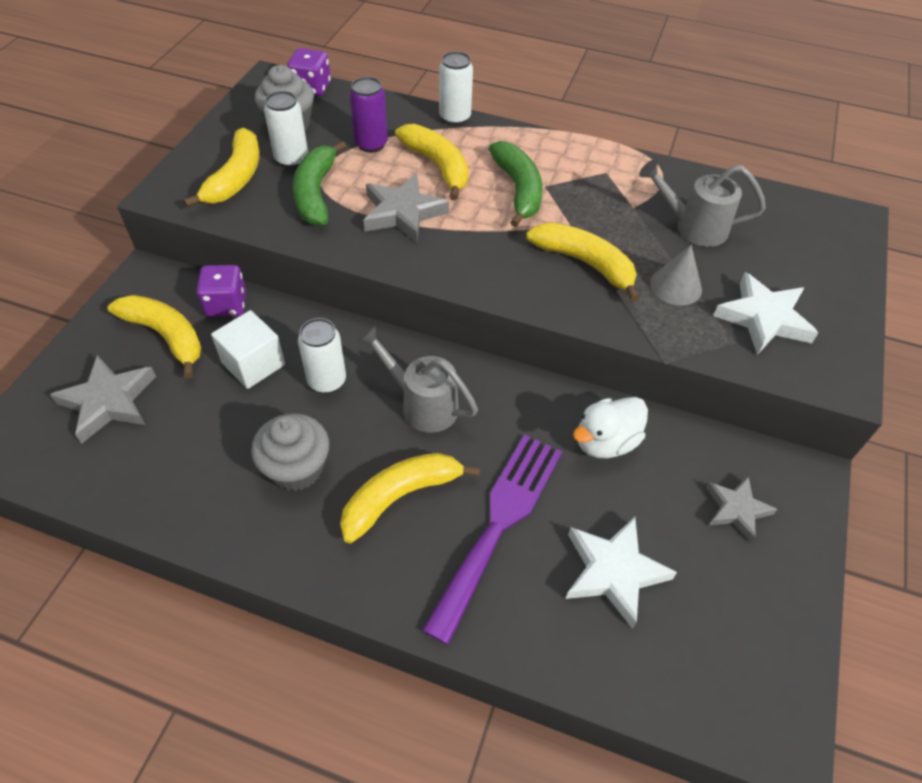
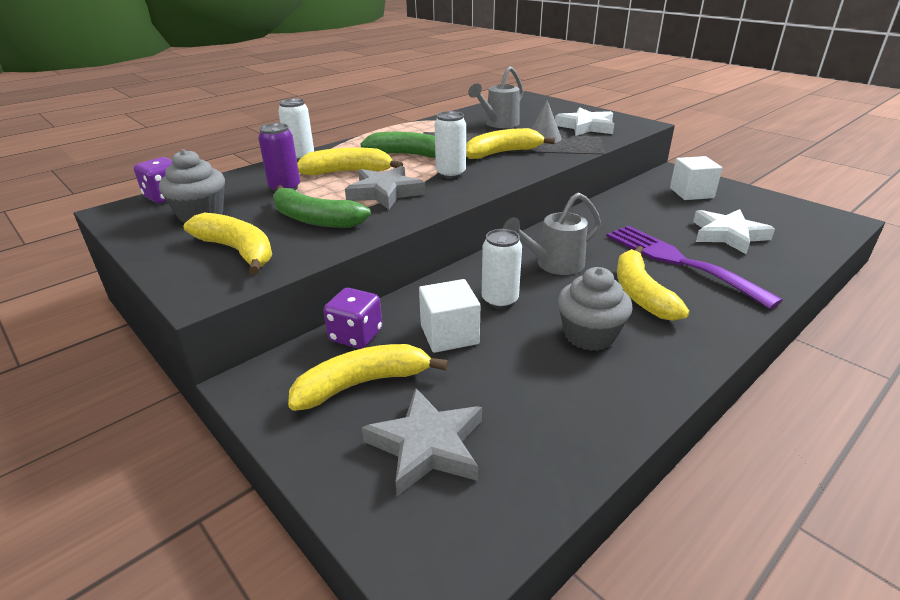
camera: 60 degrees left, 20 degrees down
(291, 159) = (252, 221): white can -> white can (450, 174)
(605, 442) = (625, 213): white duck -> none
(736, 509) = (691, 193): grey star -> white cube

